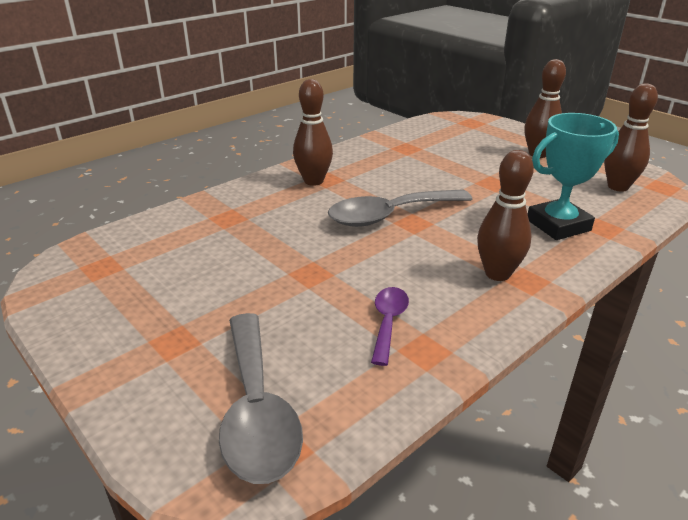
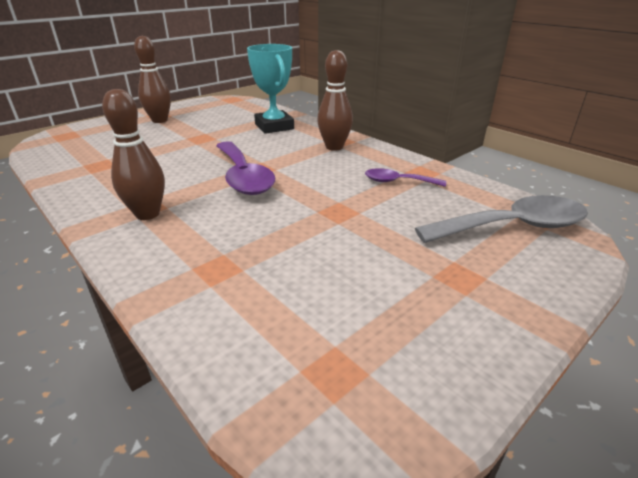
camera: 90 degrees left, 0 degrees up
(390, 215) = (243, 177): grey spoon -> purple spoon
(618, 187) = (227, 107): brown bowling pin -> none

